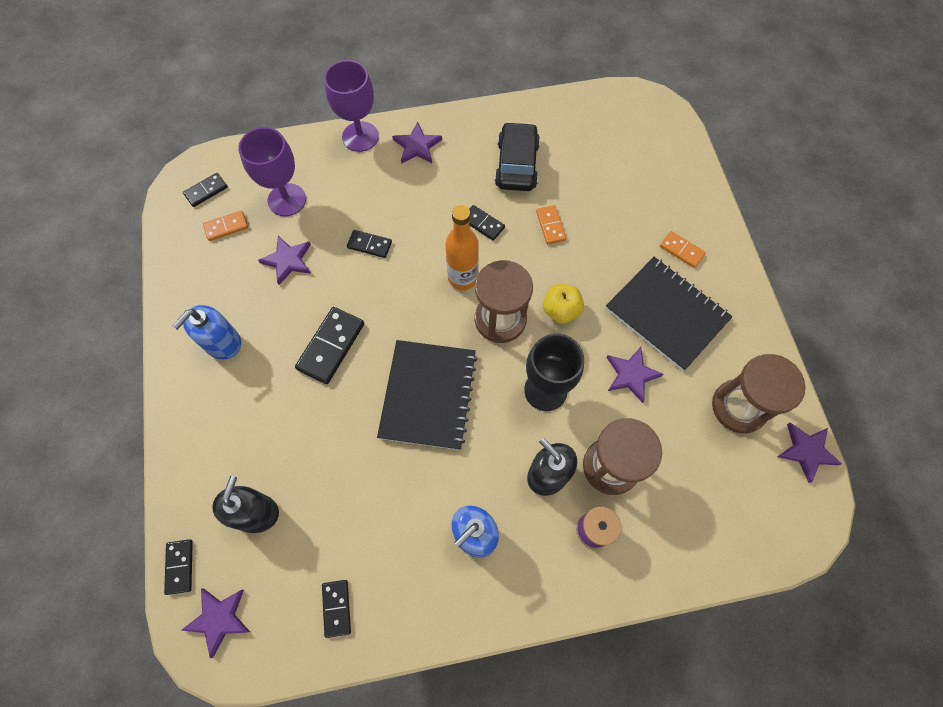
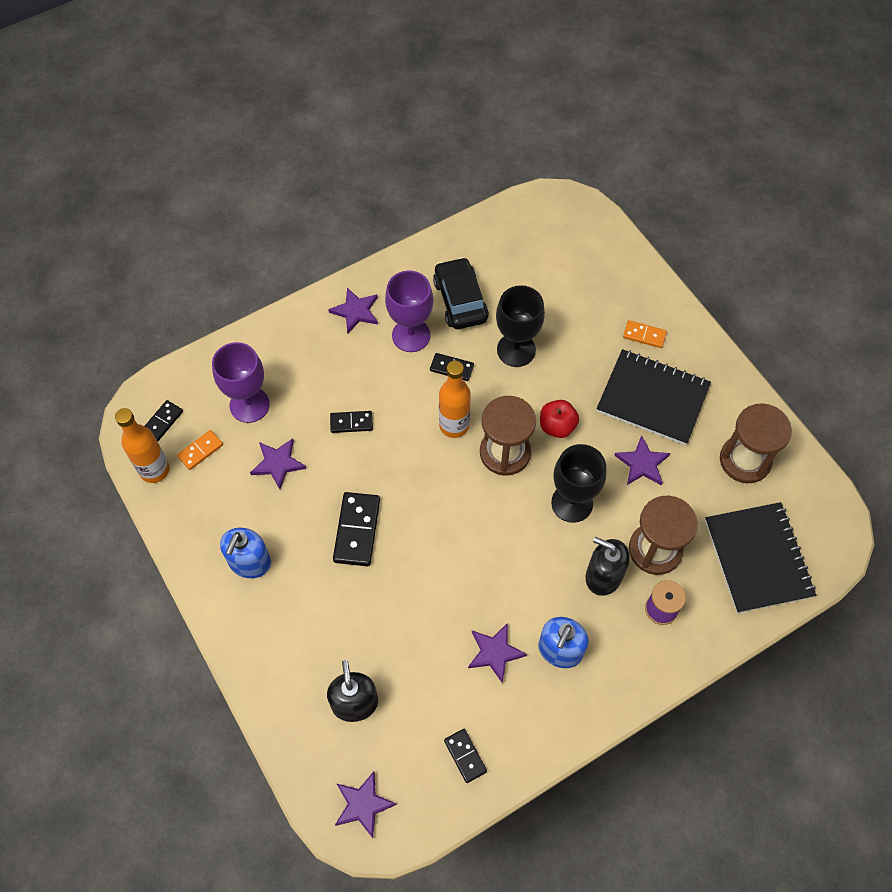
camera: 20 degrees left, 5 degrees down
(179, 231) = (154, 470): none -> orange bottle
(179, 566) = (305, 774): black domino -> none
(360, 136) = (295, 319): purple goblet -> purple goblet (411, 335)
(428, 395) = (468, 544): black notebook -> black notebook (758, 558)
(550, 226) = (516, 350): orange domino -> black goblet
(561, 310) = (557, 426): yellow apple -> red apple
(807, 451) = (814, 479): purple star -> purple star (495, 652)

